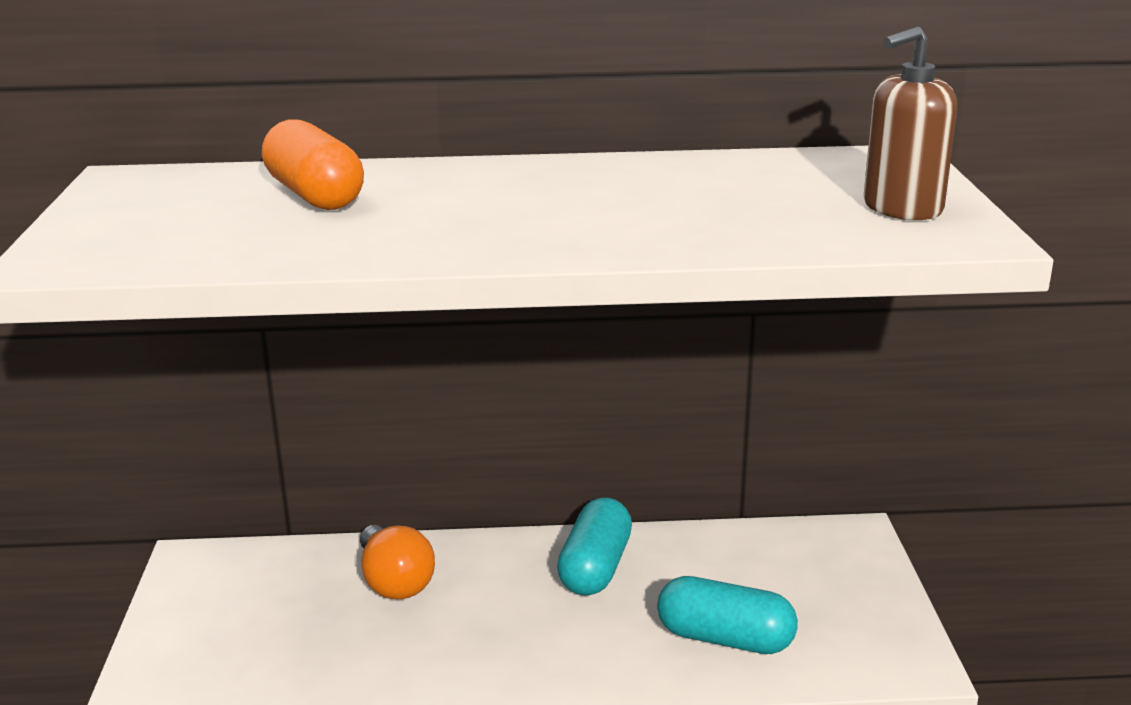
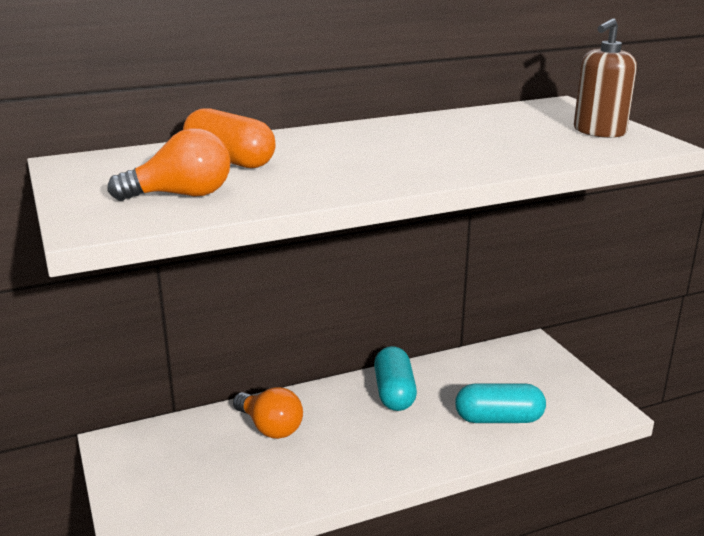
camera: 20 degrees left, 0 degrees up
(199, 237) = (181, 195): none -> orange light bulb

